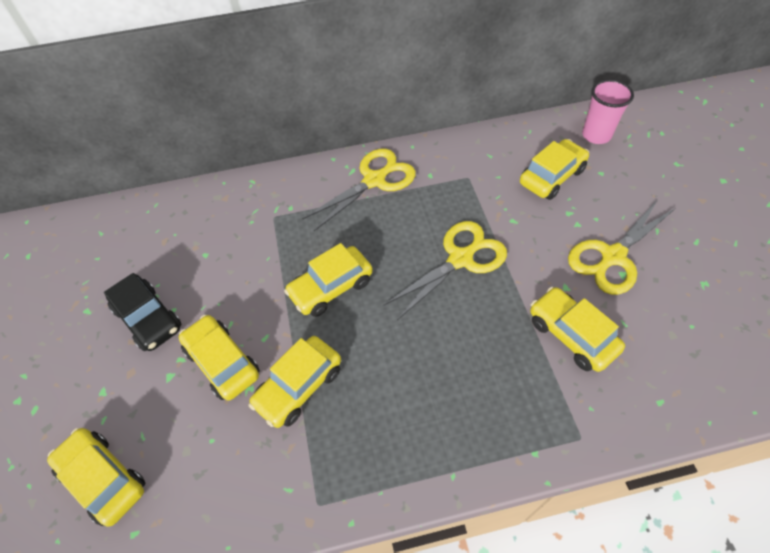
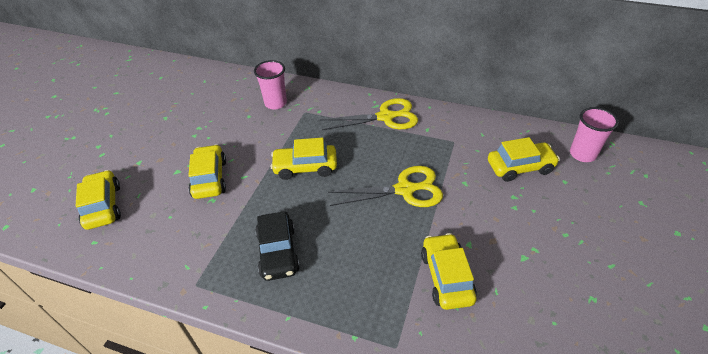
camera: 30 degrees right, 10 degrees down
(148, 318) = (191, 136): black car -> black car (278, 252)
(227, 221) = (275, 103): none -> pink cup
(299, 386) = (240, 213): yellow car -> none
(612, 257) = (525, 242): yellow scissors -> none

